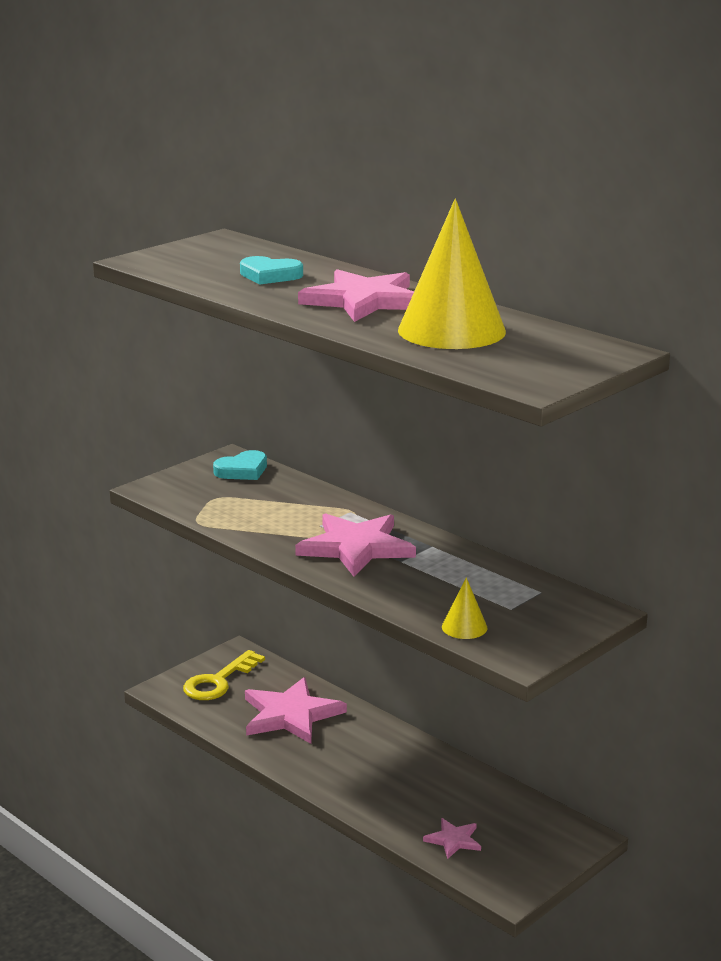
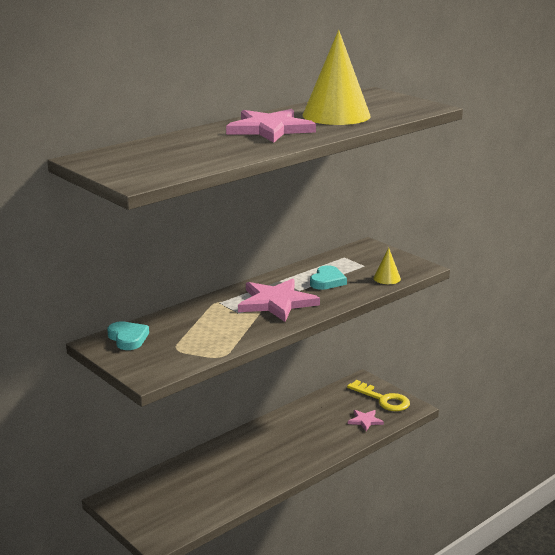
camera: 85 degrees left, 0 degrees up
(218, 681) = (154, 510): yellow key -> yellow key (383, 399)
(270, 275) = (200, 148): turquoise heart -> turquoise heart (327, 281)
(291, 714) = (212, 476): pink star -> none

